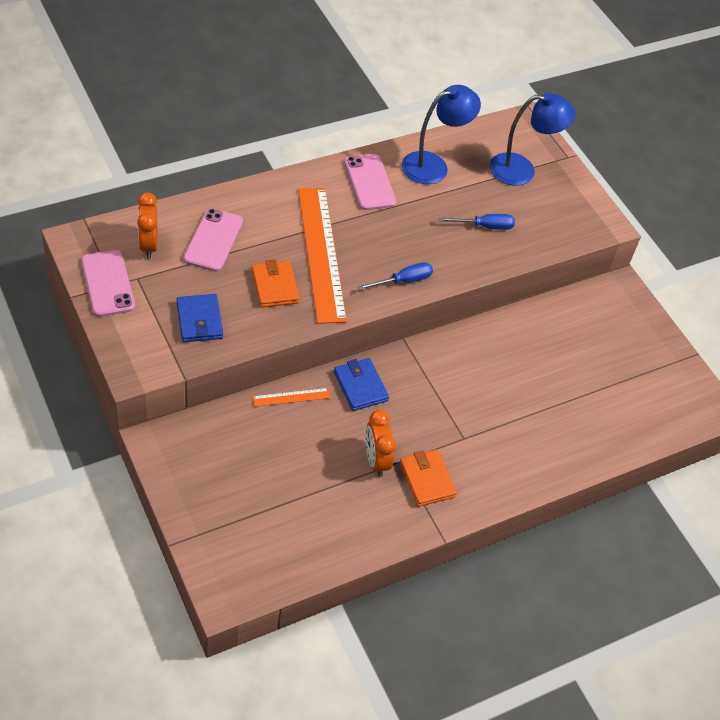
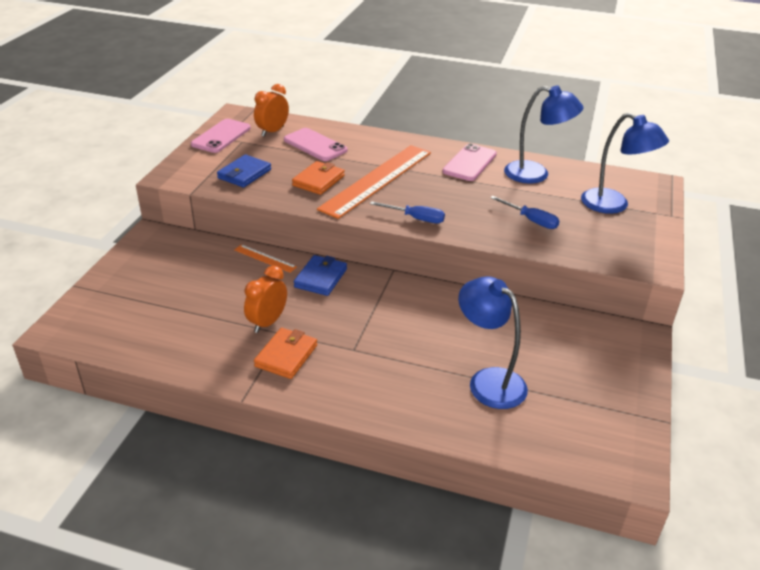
camera: 50 degrees right, 15 degrees down
(213, 240) = (315, 145): pink phone -> pink phone turned 75 degrees clockwise
(574, 398) = (488, 381): none -> blue lamp

